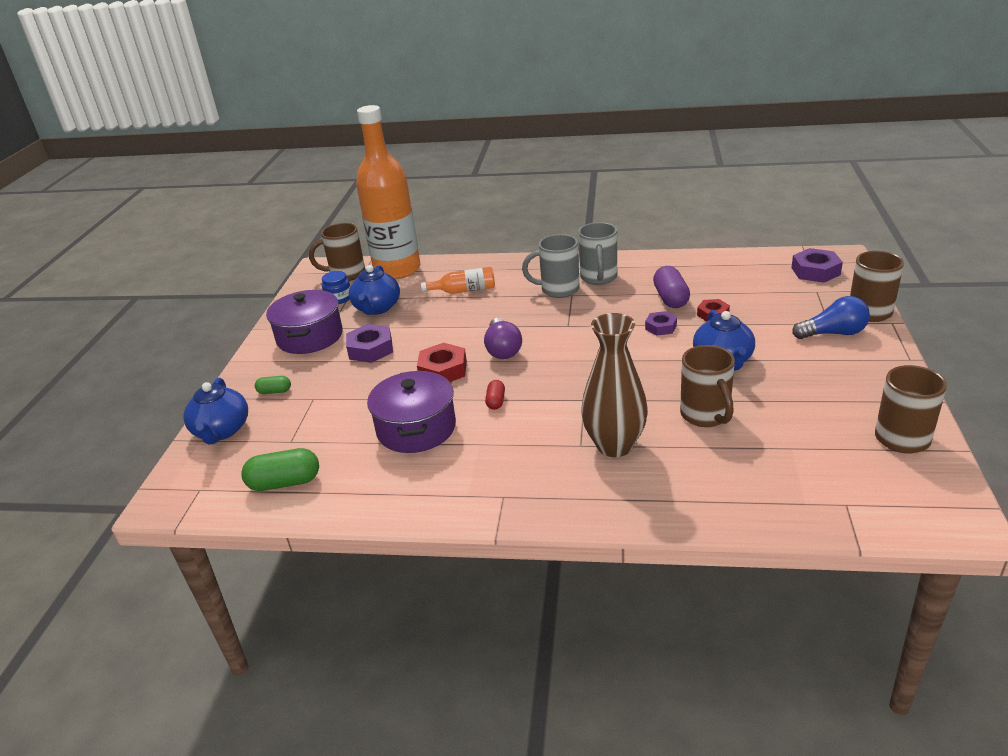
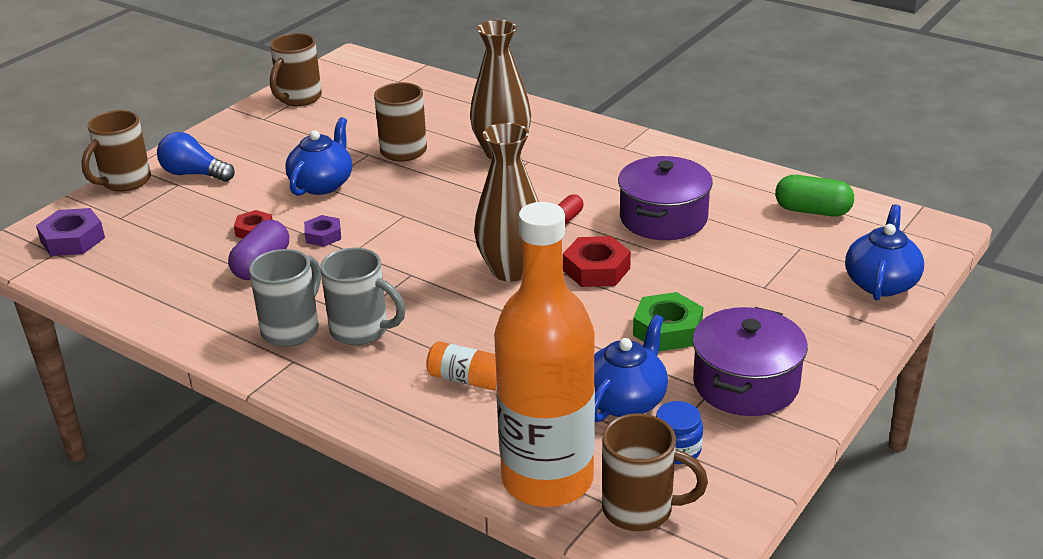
camera: 155 degrees left, 0 degrees up
(274, 391) = (811, 312): green capsule -> none
(370, 349) = (667, 330): purple nut -> green nut
(503, 349) = (511, 270): purple light bulb -> brown vase

